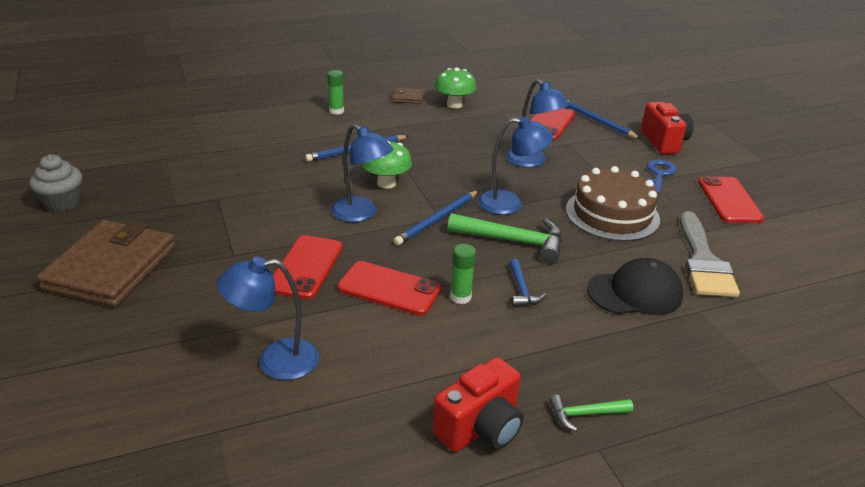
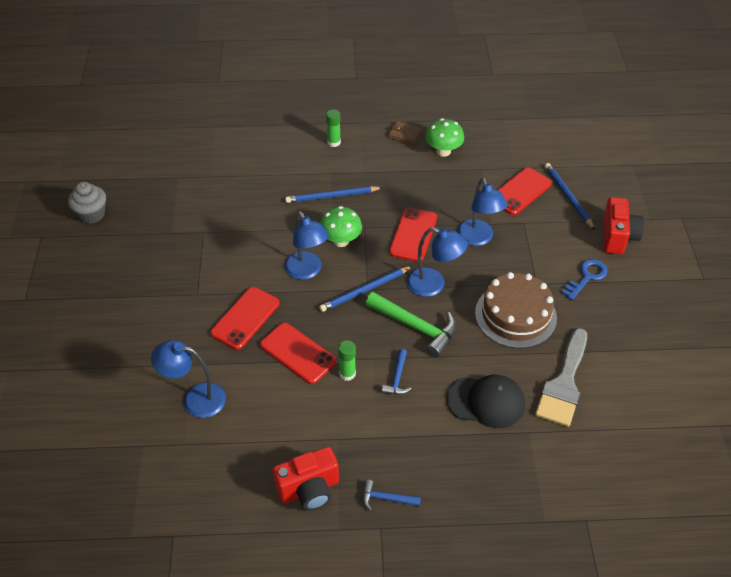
camera: 20 degrees right, 15 degrees up
(111, 268) = (110, 288): brown wallet -> none
(585, 414) = (386, 498): green hammer -> blue hammer
(729, 200) = (633, 321): red phone -> red phone (413, 235)

